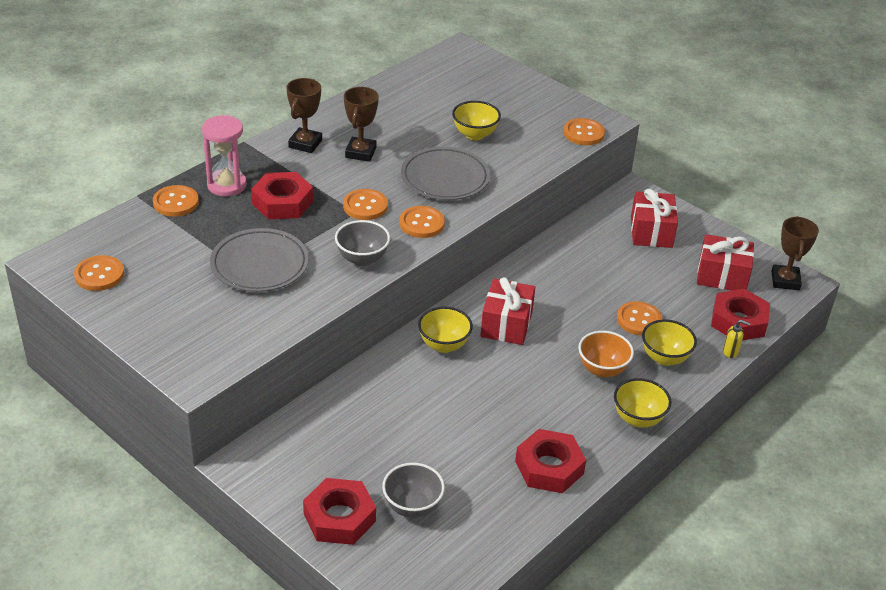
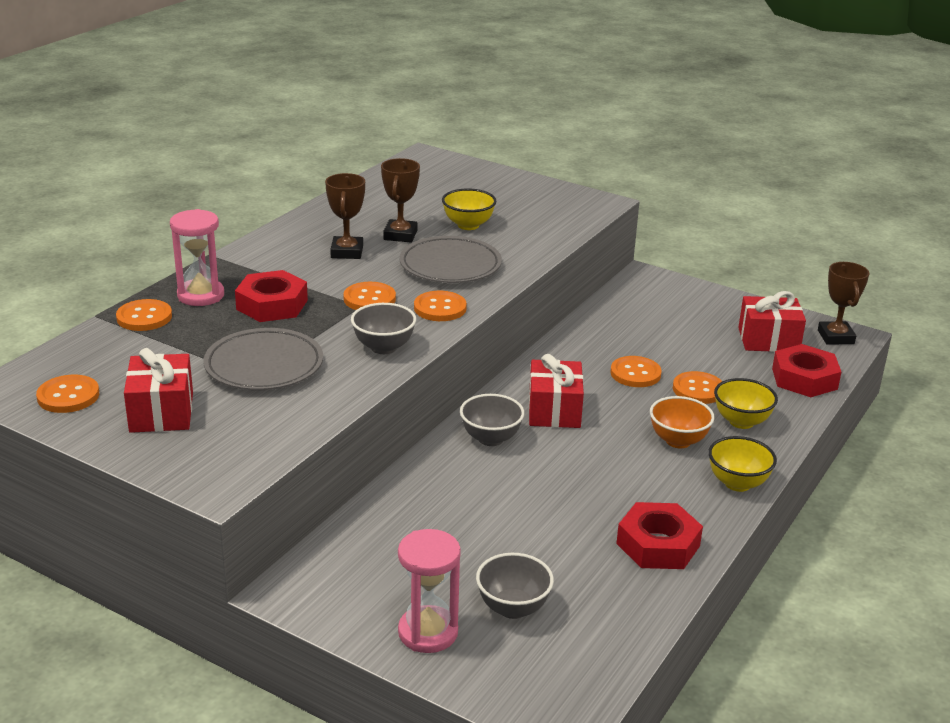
camera: 10 degrees left, 10 degrees down
(305, 144) = (281, 250): brown trophy -> brown trophy (400, 235)
(339, 517) = (428, 632): red nut -> pink hourglass
(444, 345) = (491, 439): yellow bowl -> grey bowl
(583, 133) = (585, 214): orange button -> orange button (635, 373)
(651, 232) = (677, 309): red gift -> red gift (162, 412)
(731, 352) = (809, 408): yellow soap dispenser -> none

